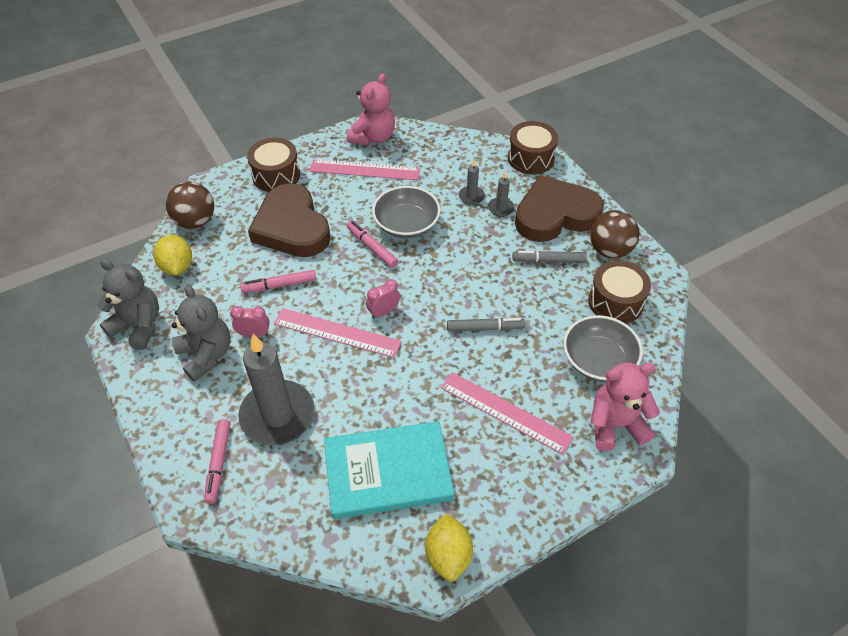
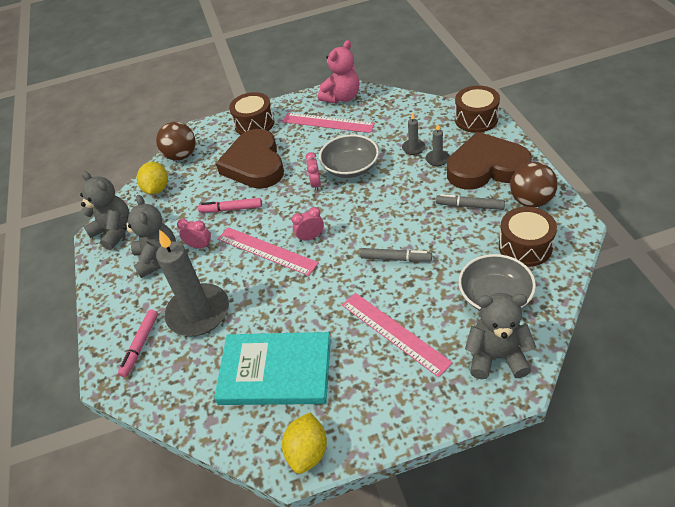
camera: 20 degrees right, 5 degrees down
(372, 247) = (315, 184): pink marker -> pink clock
(615, 425) = (496, 357): pink teddy bear -> grey teddy bear

